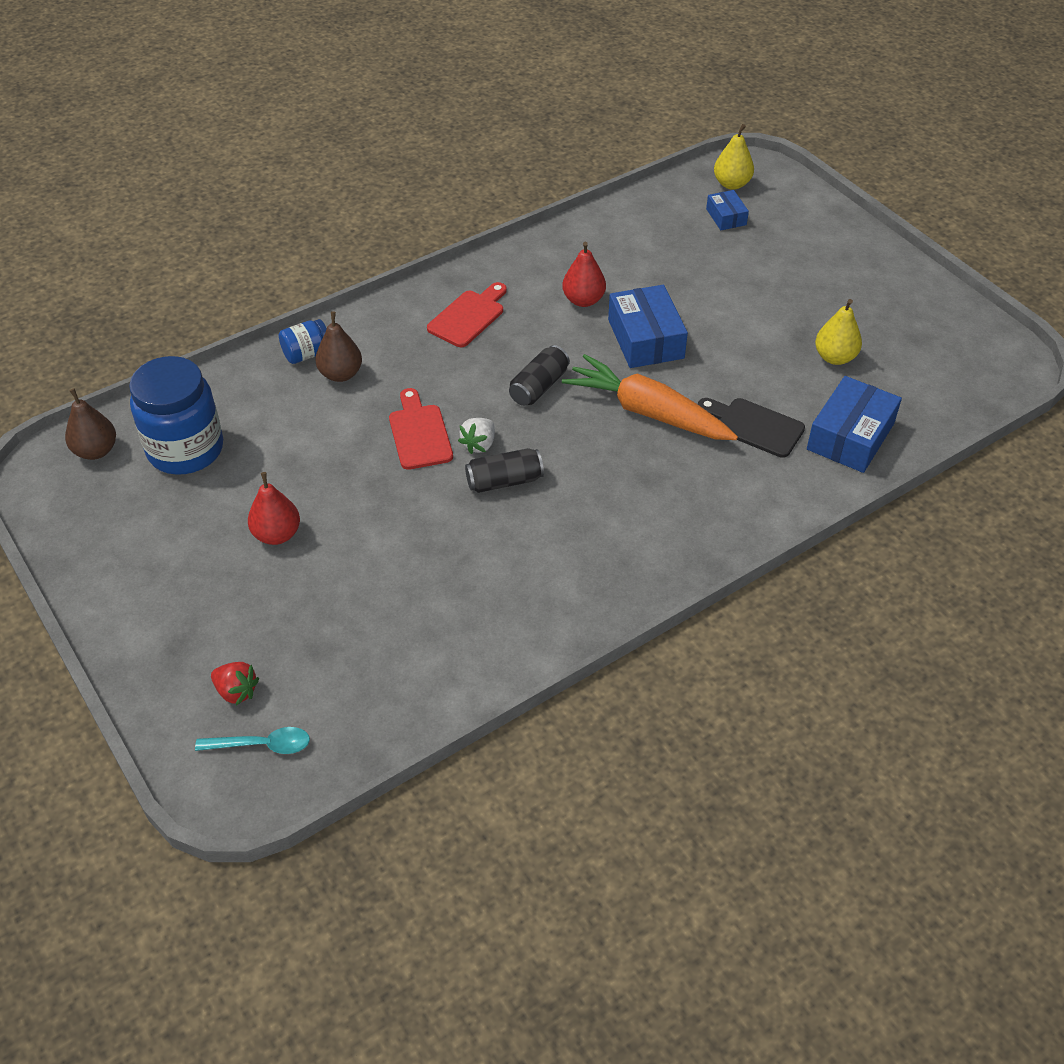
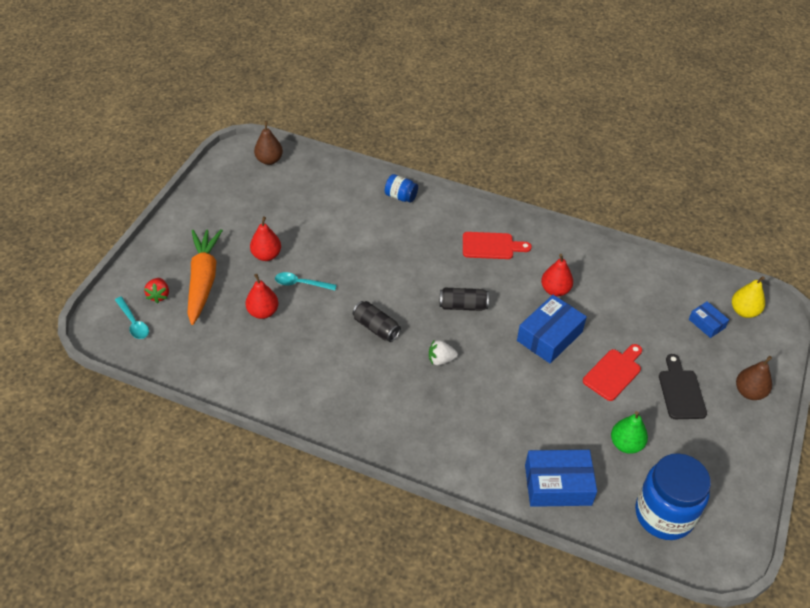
camera: 55 degrees right, 0 degrees up
(185, 449) = (295, 190): blue jar -> blue jar (664, 514)
(341, 374) = (398, 218): brown pear -> brown pear (749, 392)
(362, 521) = (300, 283): none -> turquoise spoon
(377, 583) = (263, 312): none -> red pear
(419, 433) = (382, 273): red cutting board -> red cutting board (614, 372)
(479, 444) = (394, 302): white strawberry -> white strawberry (441, 360)
(648, 412) = (487, 367): orange carrot -> orange carrot (203, 280)
(726, 217) = (706, 323): blue box -> blue box turned 75 degrees counterclockwise
(754, 426) = (521, 427): black cutting board -> black cutting board (681, 391)
(835, 357) = (626, 444): yellow pear -> green pear

